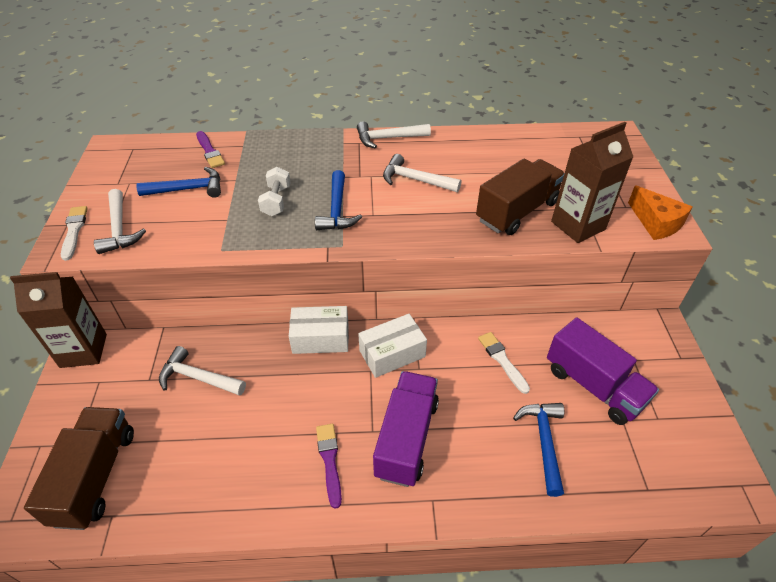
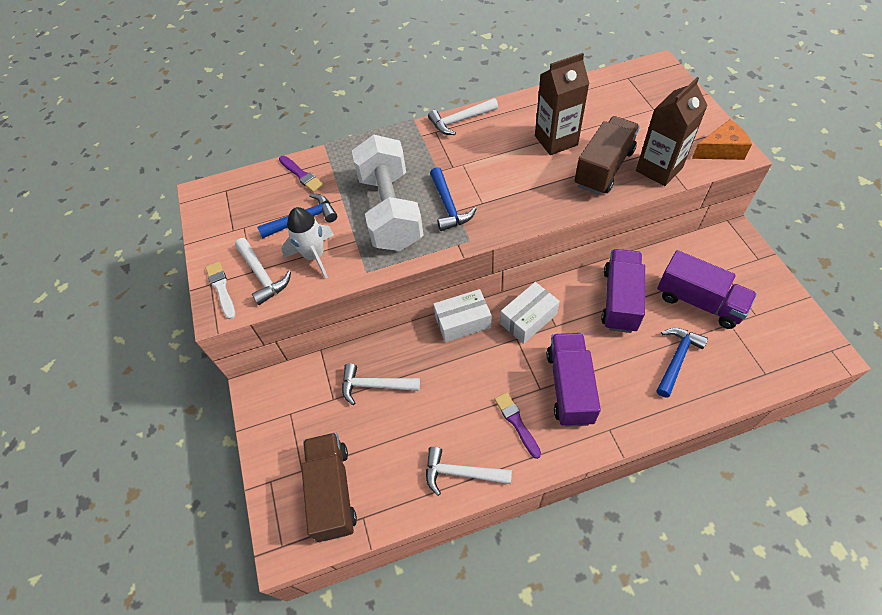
camera: 10 degrees left, 10 degrees up
(83, 350) = (261, 390): brown carton -> brown carton (556, 140)
(179, 223) = (314, 256): none -> white rocket
(276, 201) = (390, 211): white dumbbell -> white dumbbell, size x2.36
(415, 180) = (504, 158): white hammer -> white hammer (461, 473)
(502, 360) = (620, 300): white brush -> purple truck
(544, 442) = (676, 359): blue hammer -> blue hammer turned 45 degrees clockwise
(656, 223) = (721, 150): orange cheese -> orange cheese turned 60 degrees counterclockwise

